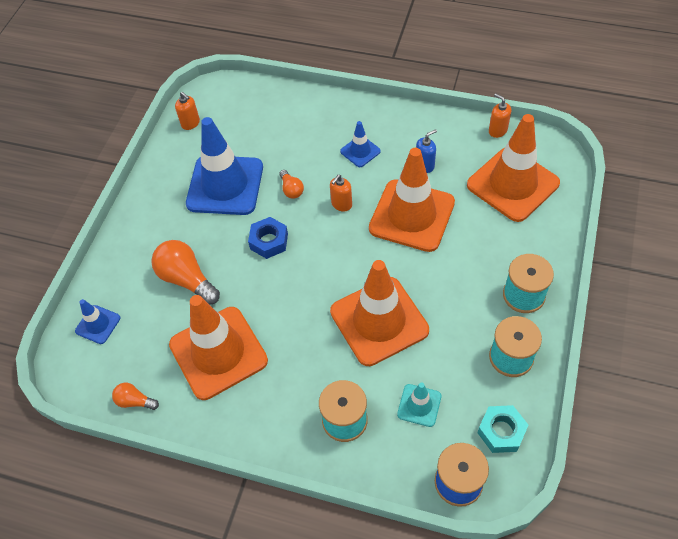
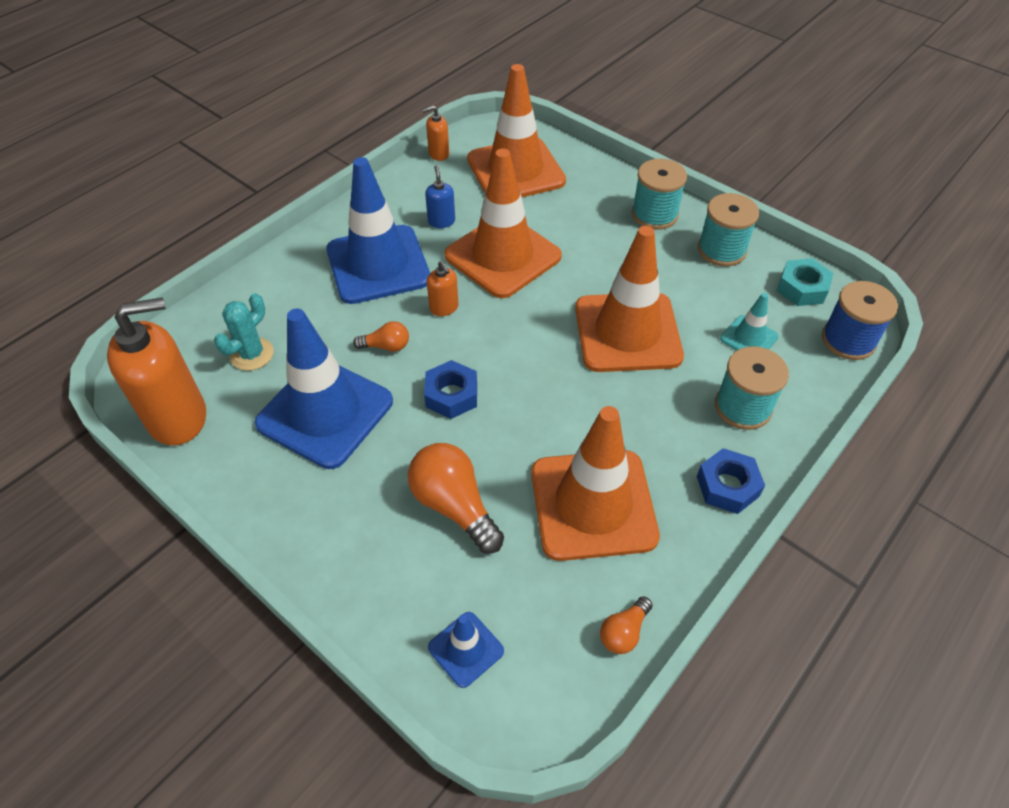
camera: 70 degrees left, 5 degrees down
(187, 279) = (454, 506): orange light bulb -> orange light bulb turned 75 degrees clockwise
(190, 123) = (178, 418): orange soap dispenser -> orange soap dispenser, size x2.21
(251, 129) = (252, 354): none -> turquoise cactus
(267, 429) = (727, 486): none -> blue nut
(360, 151) = (378, 265): blue traffic cone -> blue traffic cone, size x2.18

